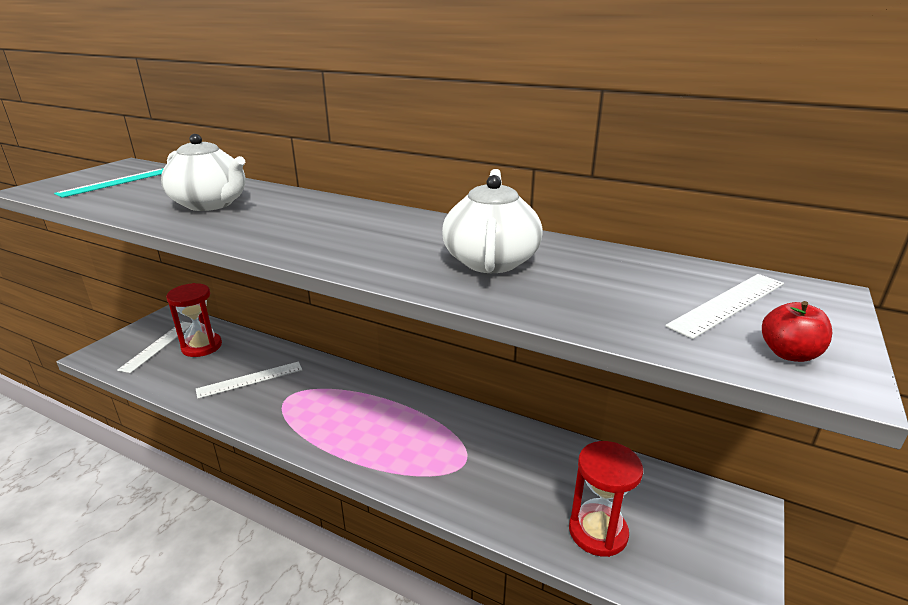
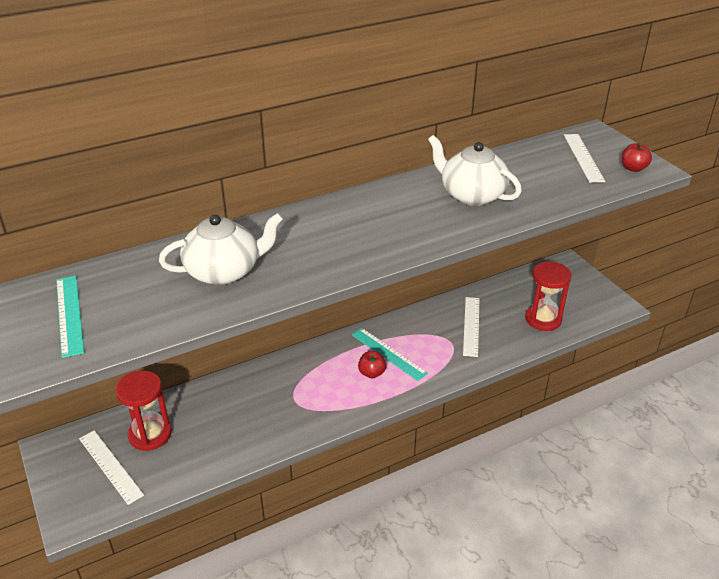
camera: 55 degrees left, 10 degrees up
(250, 379) = (245, 415): white ruler -> white ruler (471, 326)
(362, 427) = (372, 373): none -> red apple
(402, 425) = (388, 354): none -> turquoise ruler

